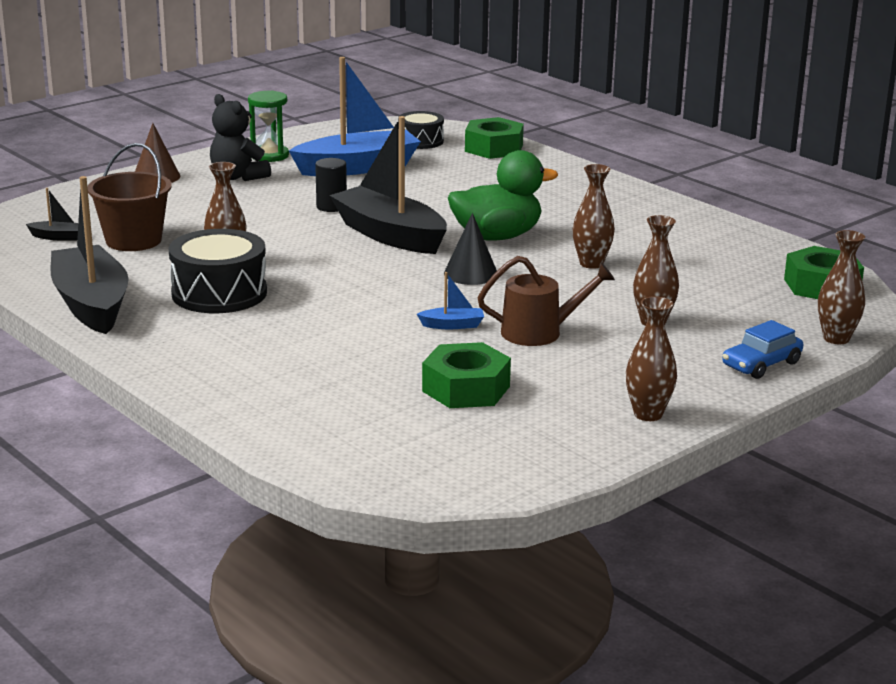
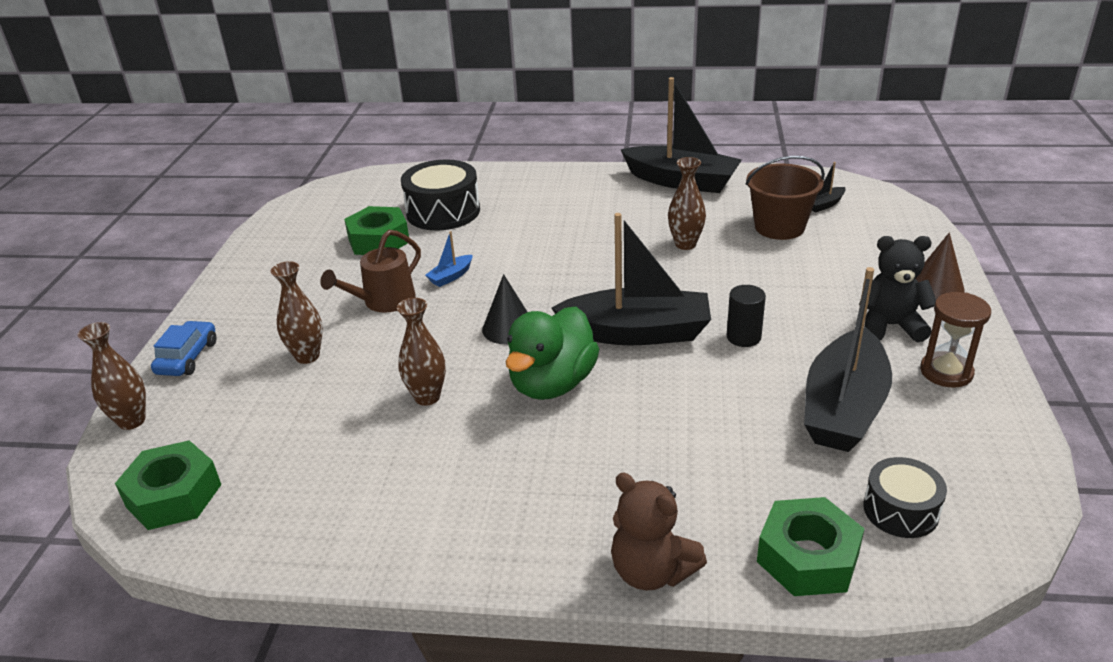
camera: 140 degrees right, 10 degrees up
(219, 293) = (635, 222): black drum -> black drum (443, 212)
(269, 156) = (946, 372): green hourglass -> brown hourglass
(358, 167) = (843, 408): blue boat -> black boat
(572, 169) = (652, 571): none -> brown teddy bear
(648, 414) = (245, 278): brown vase -> none

